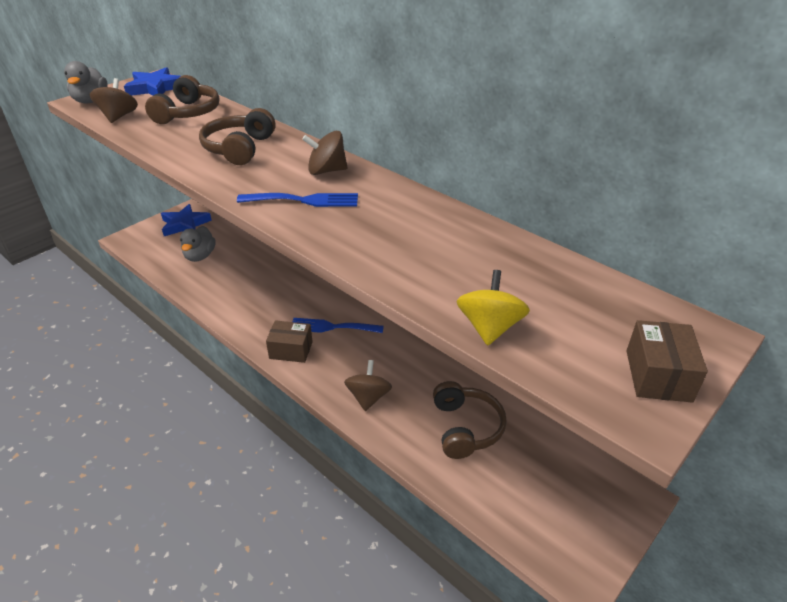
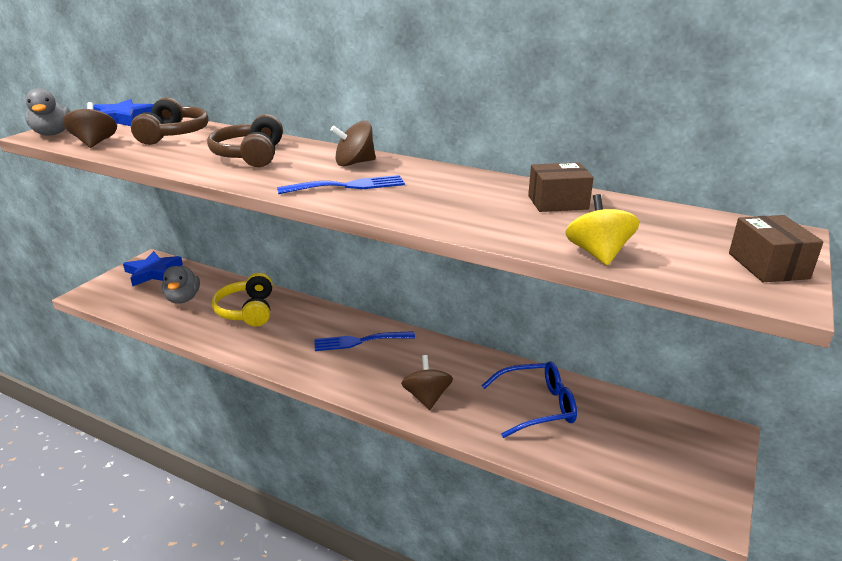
camera: 15 degrees left, 10 degrees down
(248, 277) = (247, 311): none -> yellow headphones
(291, 350) = (324, 369): brown box -> brown box (557, 202)
(465, 428) = (537, 406): brown headphones -> blue glasses

